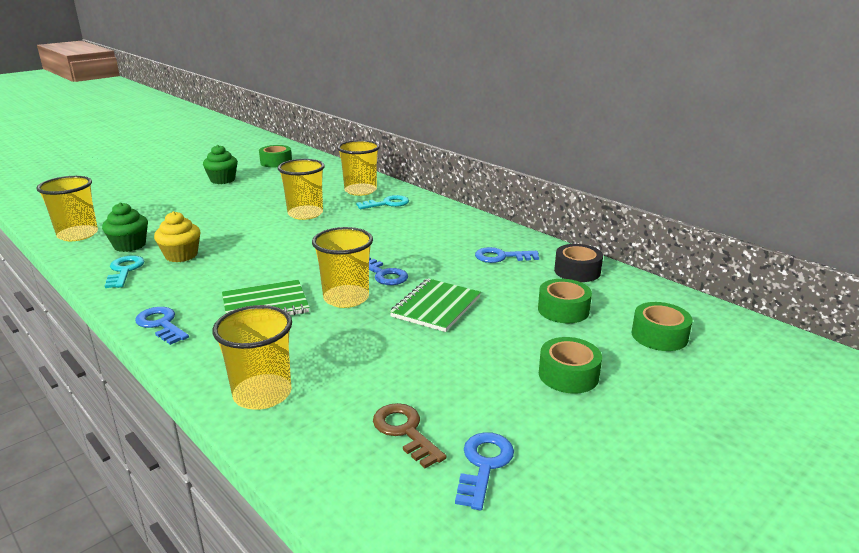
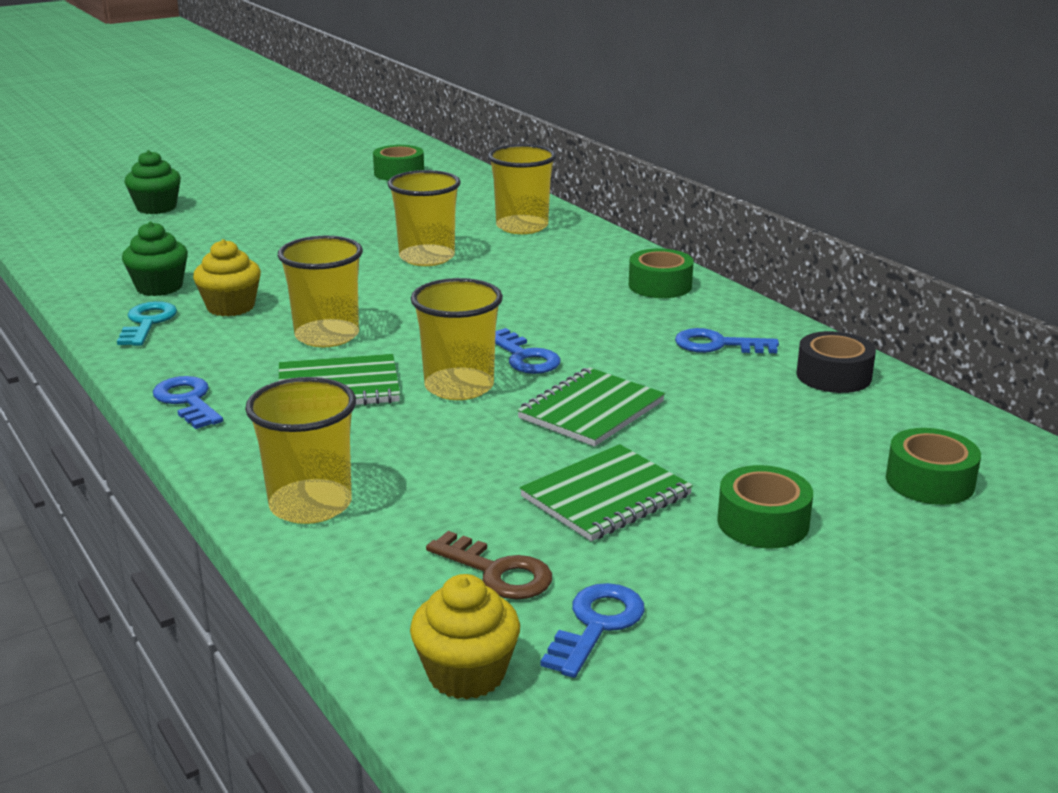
camera: 10 degrees right, 0 degrees up
(78, 235) = (88, 266): yellow cup -> yellow cup (327, 336)
(222, 180) = (311, 197): green cupcake -> green cupcake (156, 208)
(387, 203) = (559, 250): turquoise key -> none
(403, 517) = (466, 674): none -> yellow cupcake
(405, 431) = (497, 572): brown key -> brown key turned 150 degrees clockwise
(462, 366) = (606, 496): none -> green notebook
(563, 310) = (789, 431): green tape -> green tape (660, 285)

